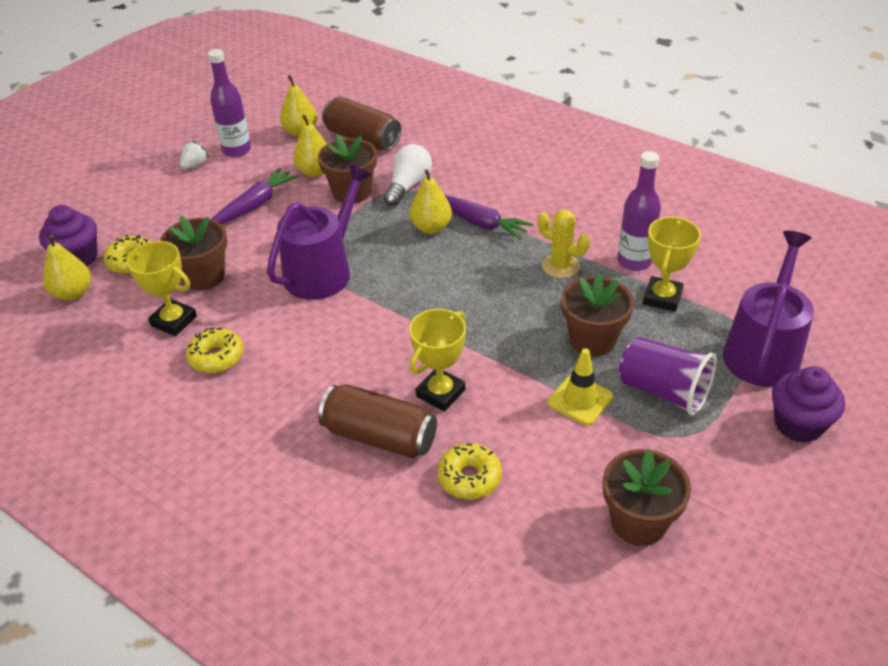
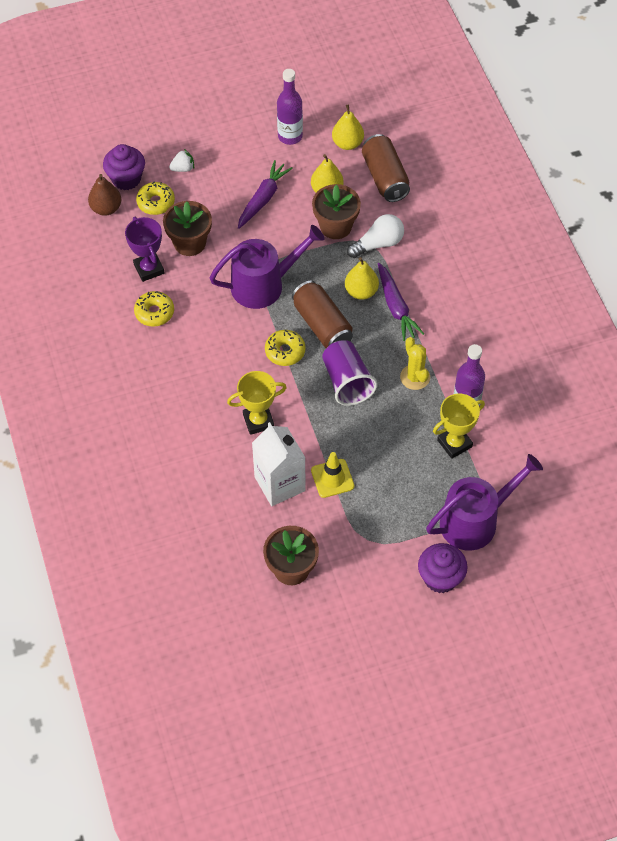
camera: 35 degrees right, 15 degrees up
(73, 293) = (106, 208): yellow pear -> brown pear
(174, 321) = (149, 269): yellow trophy -> purple trophy
(195, 165) = (252, 135): white strawberry -> white strawberry (183, 168)
(254, 206) = (263, 199): purple carrot -> purple carrot turned 45 degrees counterclockwise
(380, 436) = (202, 426): brown can -> brown can (322, 325)
(469, 477) = (228, 484): yellow donut -> yellow donut (285, 351)
(529, 440) = (279, 483): none -> white carton
(592, 339) = (380, 444): brown flower pot -> none
(663, 391) = (385, 505): purple cup -> purple cup (347, 382)

